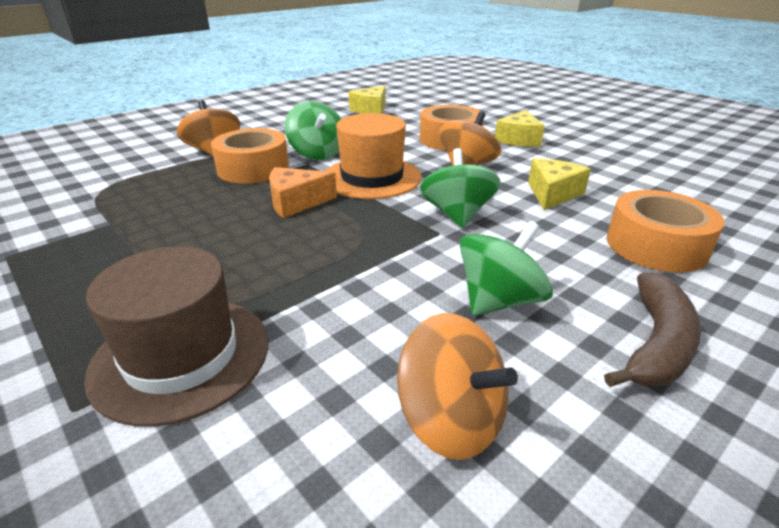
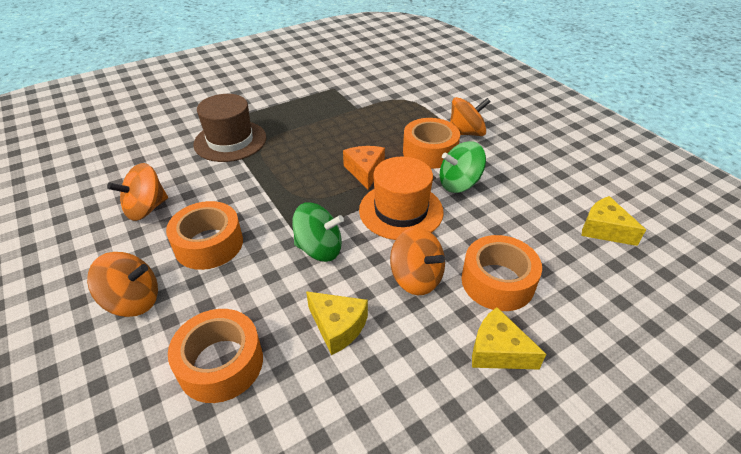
camera: 100 degrees right, 10 degrees up
(499, 301) = (209, 244): green spinning top -> orange tape
(656, 344) = (133, 300): brown banana -> orange spinning top

